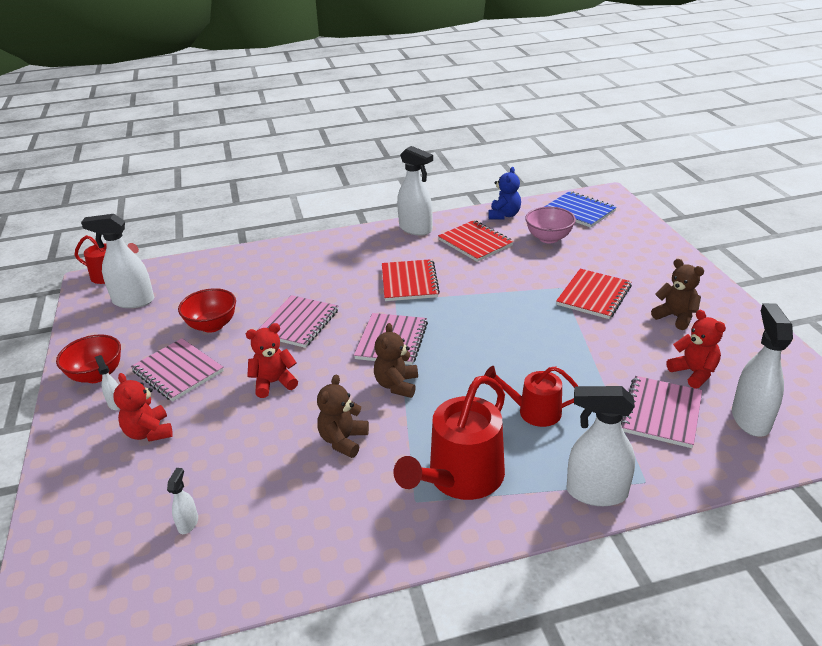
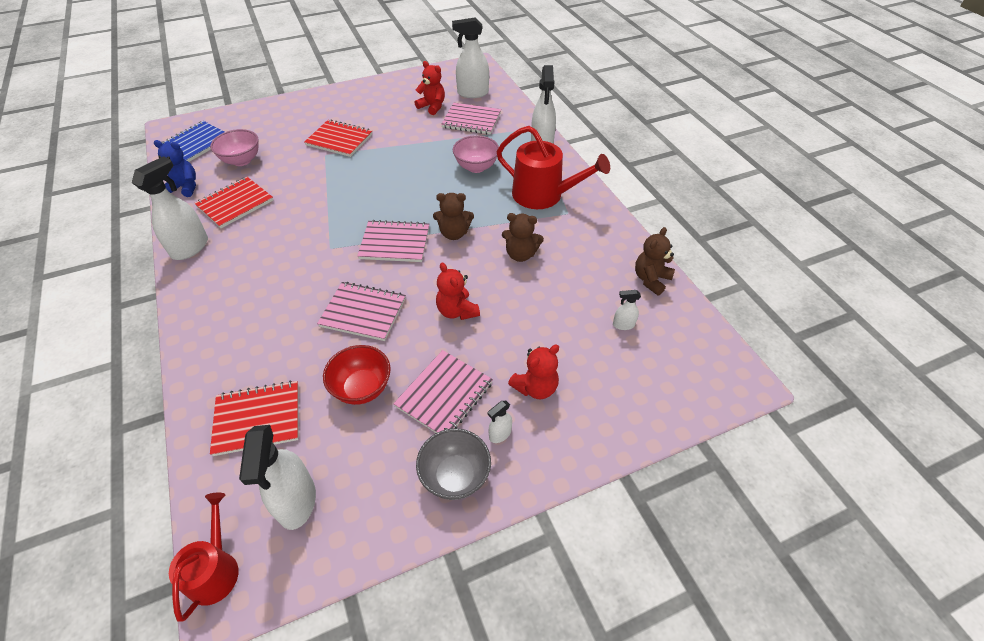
camera: 100 degrees left, 15 degrees up
(97, 375) = (455, 476): red bowl -> grey bowl
(409, 282) = (300, 242): red notebook -> red notebook (257, 419)
(534, 411) = (476, 167): red watering can -> pink bowl
(675, 317) = (371, 108): brown teddy bear -> brown teddy bear (651, 279)
(693, 373) = (432, 107): red teddy bear -> red teddy bear turned 75 degrees clockwise

